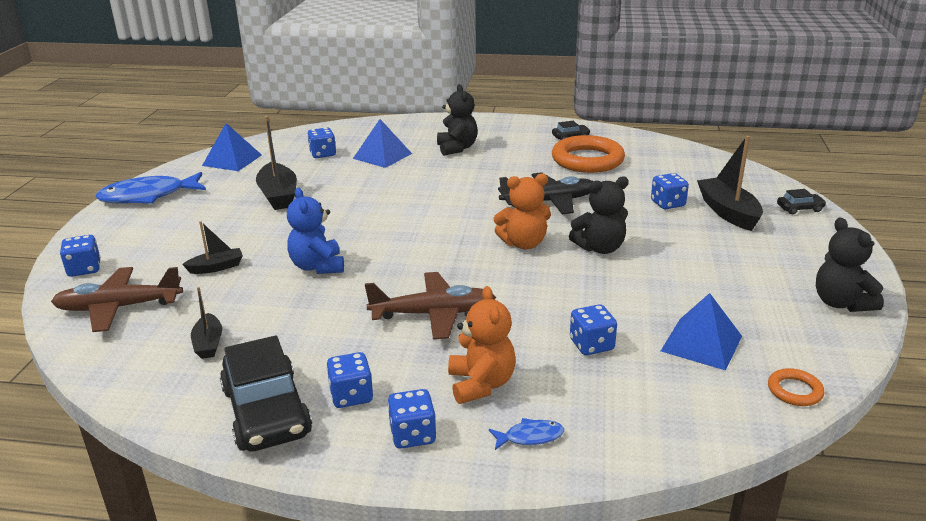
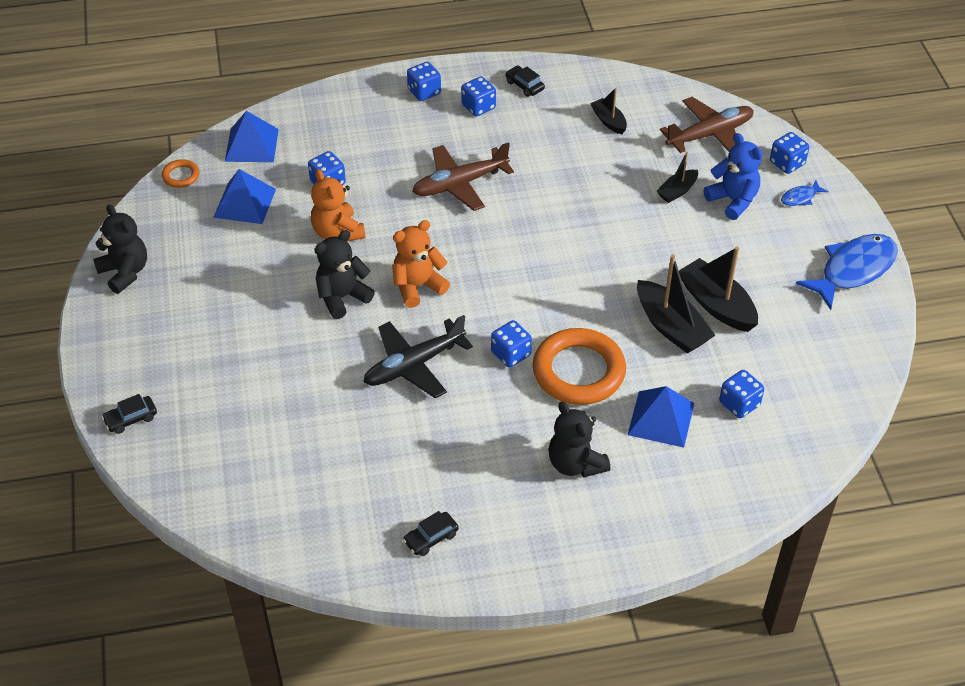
camera: 160 degrees right, 20 degrees up
(232, 160) = (838, 362): blue pyramid -> blue pyramid (251, 145)
(267, 411) = (524, 85): black car -> black car, size x0.45
(317, 266) = (590, 212): blue teddy bear -> blue teddy bear (733, 200)
(481, 384) = (397, 134): orange teddy bear -> orange teddy bear (337, 232)
(530, 437) = (352, 106): blue fish -> blue fish (800, 197)
(587, 160) = (392, 474): orange ring -> orange ring (578, 371)
(667, 204) = (280, 393): blue dice -> blue dice (511, 354)
(728, 212) = (212, 392): black boat -> black boat (671, 327)

